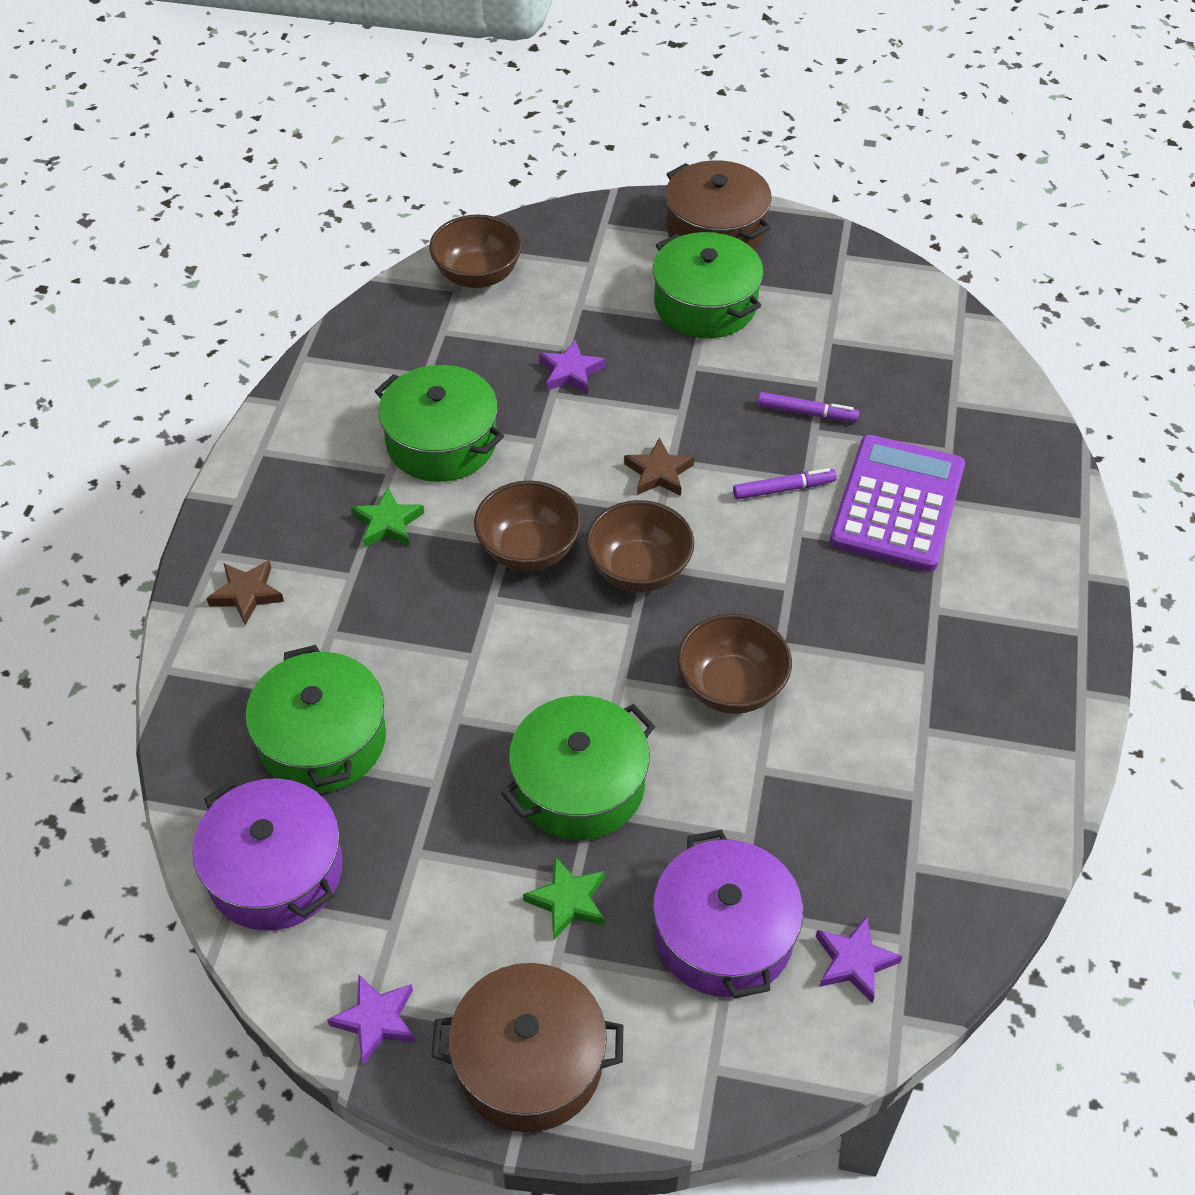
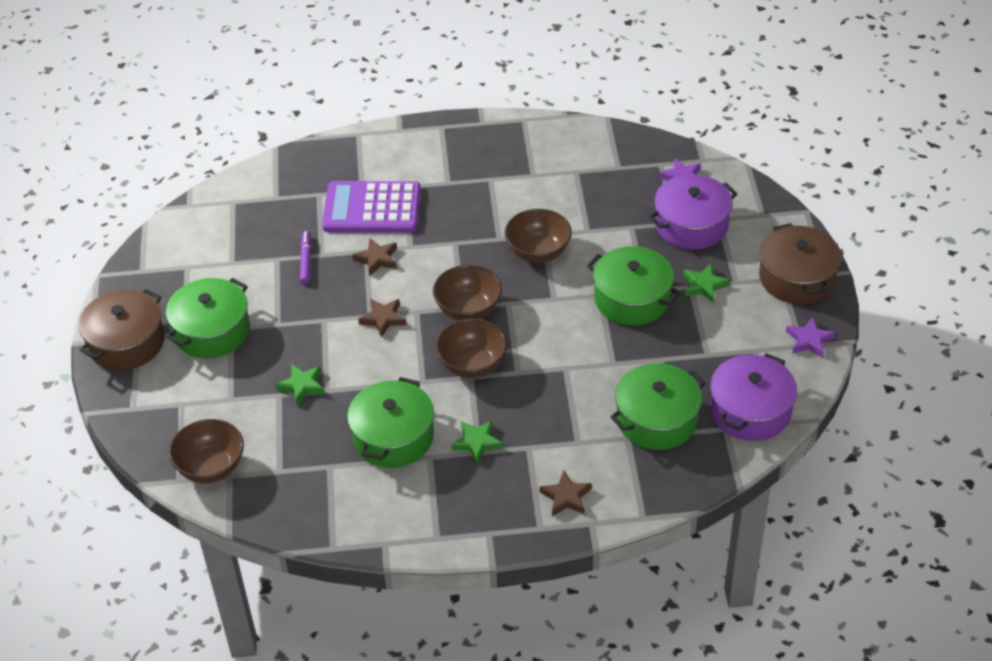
camera: 105 degrees left, 5 degrees down
(571, 372) = (302, 386): purple star -> green star
(783, 489) = (377, 259): purple marker -> brown star

